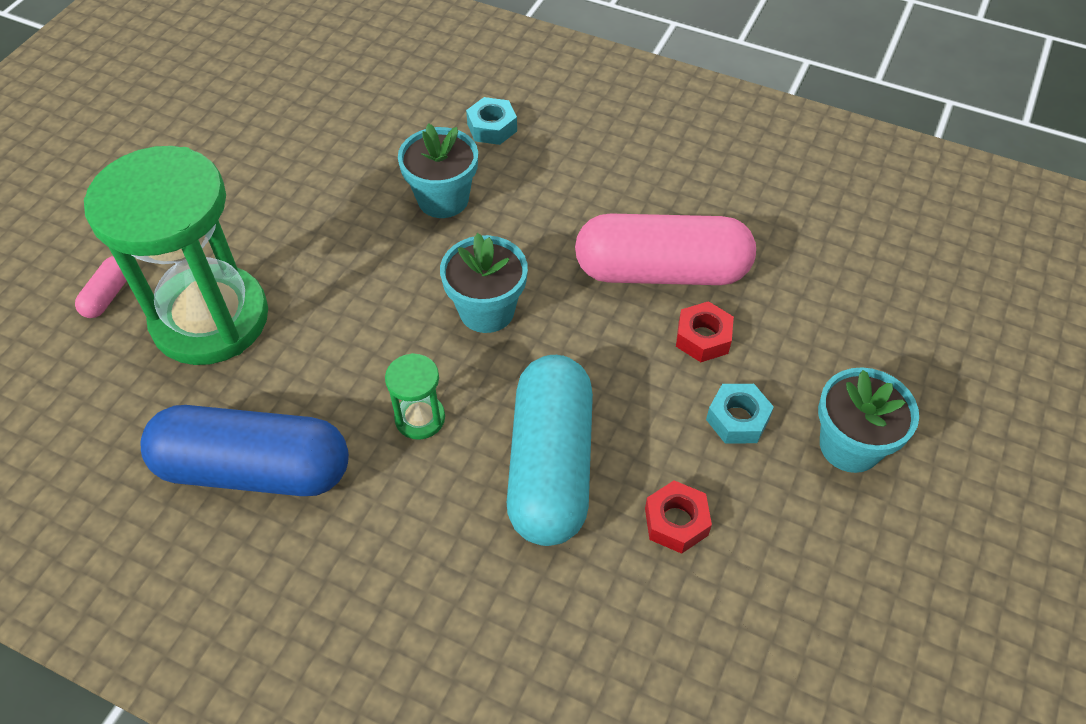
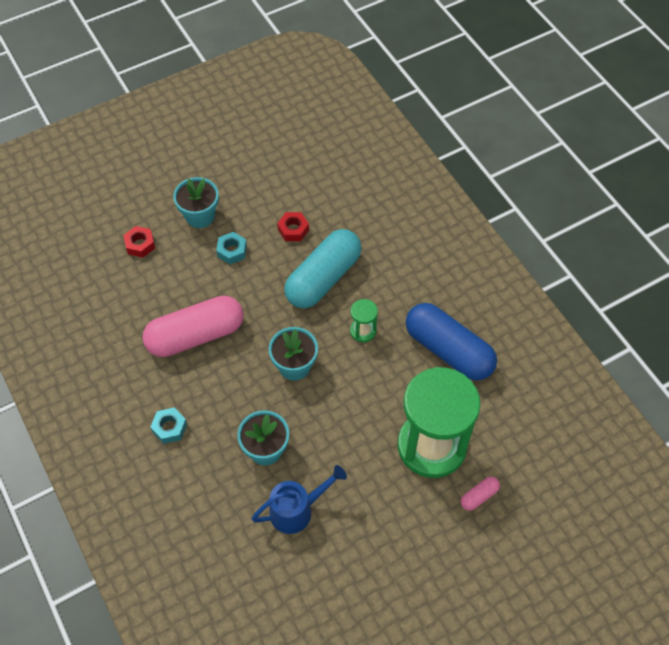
camera: 145 degrees left, 5 degrees up
(352, 164) = (297, 510): none -> blue watering can
(492, 127) = (199, 486): turquoise nut -> turquoise nut (169, 428)
(661, 271) = (196, 335): pink capsule -> pink capsule turned 60 degrees counterclockwise
(703, 338) = (210, 292): red nut -> red nut (140, 244)

